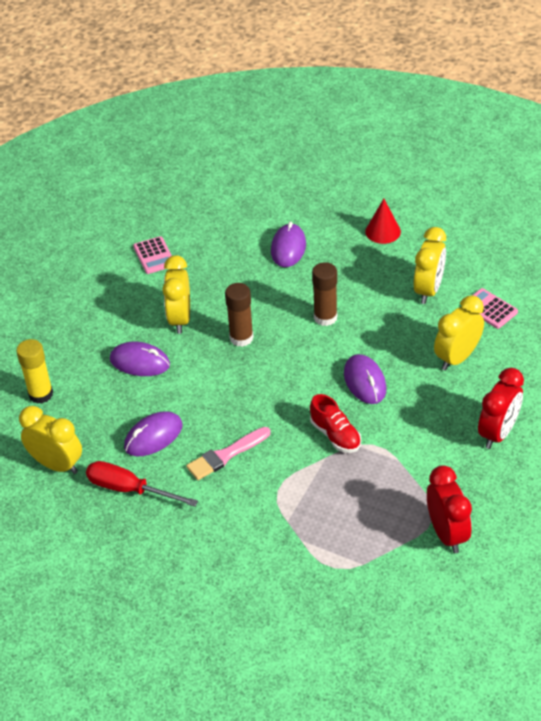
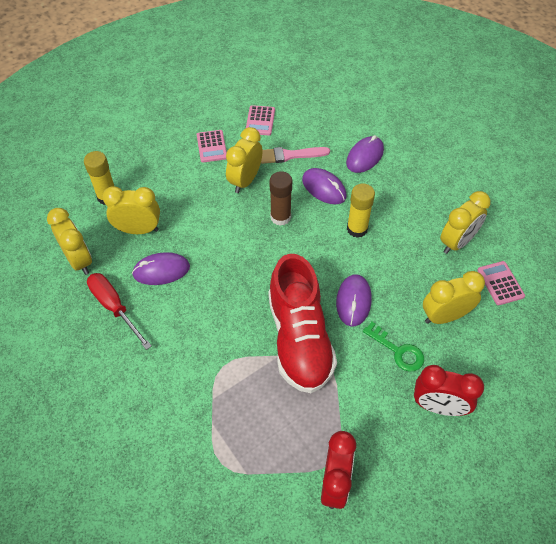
camera: 25 degrees right, 10 degrees up
(99, 410) = (138, 230): none -> yellow clock
(119, 301) = (212, 146): none -> pink calculator
(140, 362) = (193, 203): purple mouse -> purple mouse (324, 188)
(226, 455) = (203, 314): pink brush -> pink brush (290, 155)
(325, 317) = (357, 229): brown glue stick -> yellow glue stick
(335, 435) = (299, 339): red shoe -> red shoe, size x2.09
(383, 231) = (450, 174): red cone -> none
(433, 405) = (398, 351): none -> green key
(498, 433) = (438, 406): red clock -> red clock turned 45 degrees clockwise

